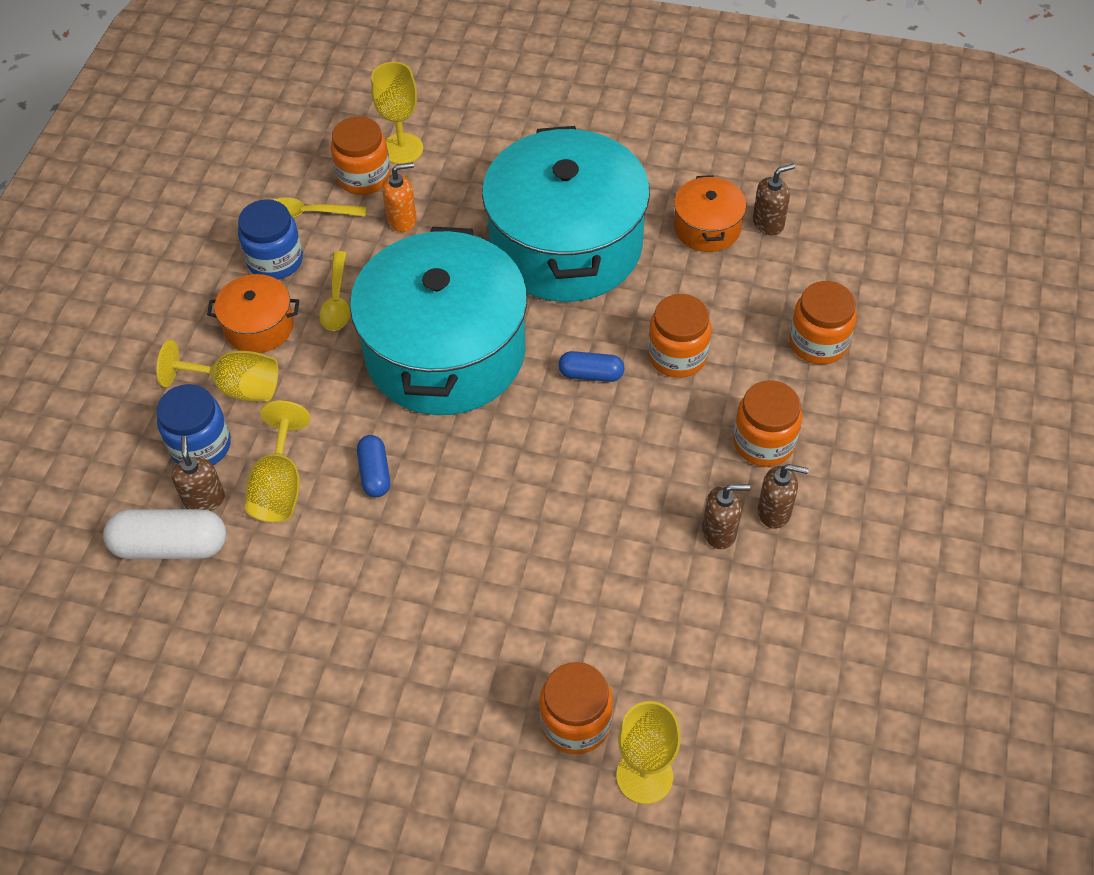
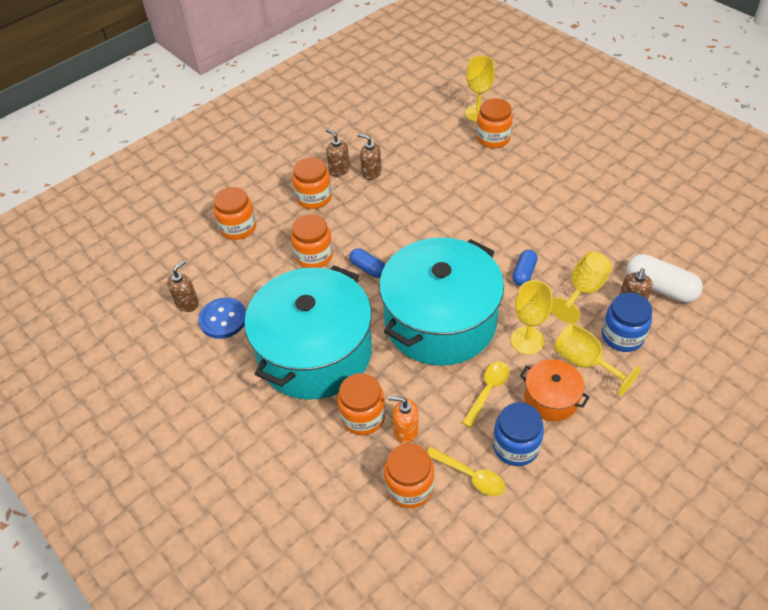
camera: 145 degrees left, 5 degrees down
(402, 149) = (364, 498): yellow goblet -> yellow goblet (527, 340)
(458, 211) = (363, 417): none -> orange jar
(707, 228) = (223, 319): orange pot -> blue button
(768, 223) = (187, 303): brown soap dispenser -> brown soap dispenser turned 120 degrees clockwise

